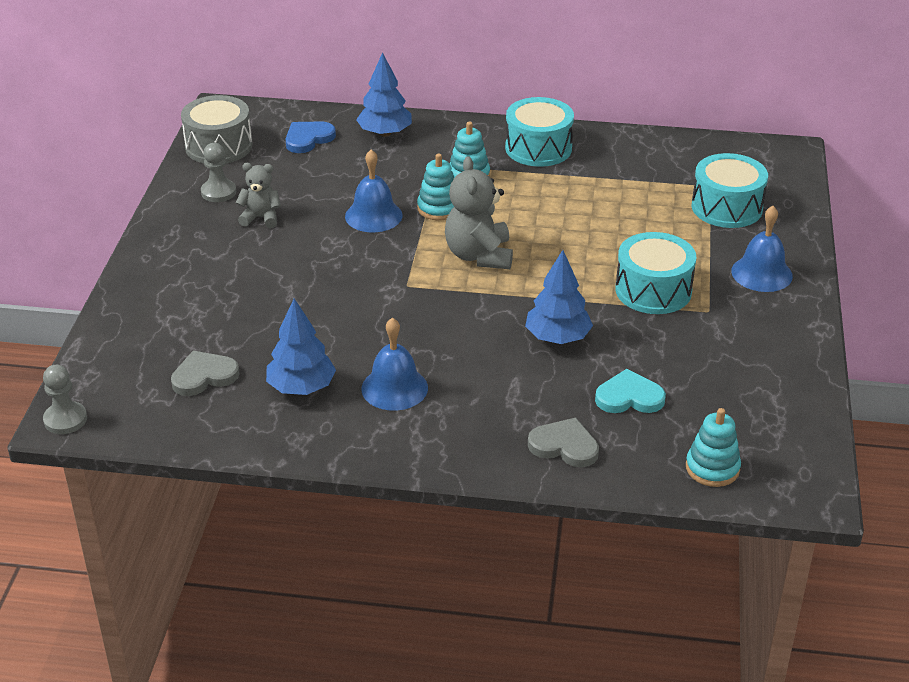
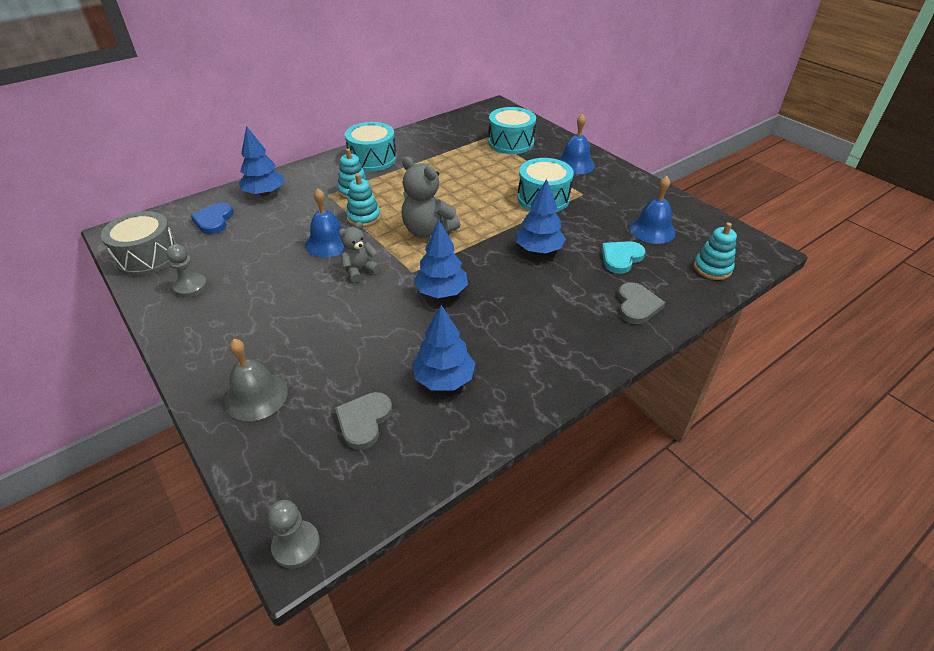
camera: 45 degrees left, 5 degrees up
(159, 309) = (256, 396): none -> grey bell
(261, 218) = (249, 286): grey teddy bear -> grey teddy bear (359, 270)
(394, 388) = (500, 337): blue bell -> blue bell (652, 230)
(405, 319) = (441, 292): none -> blue tree
(564, 446) = (637, 305): grey heart -> grey heart turned 120 degrees clockwise

